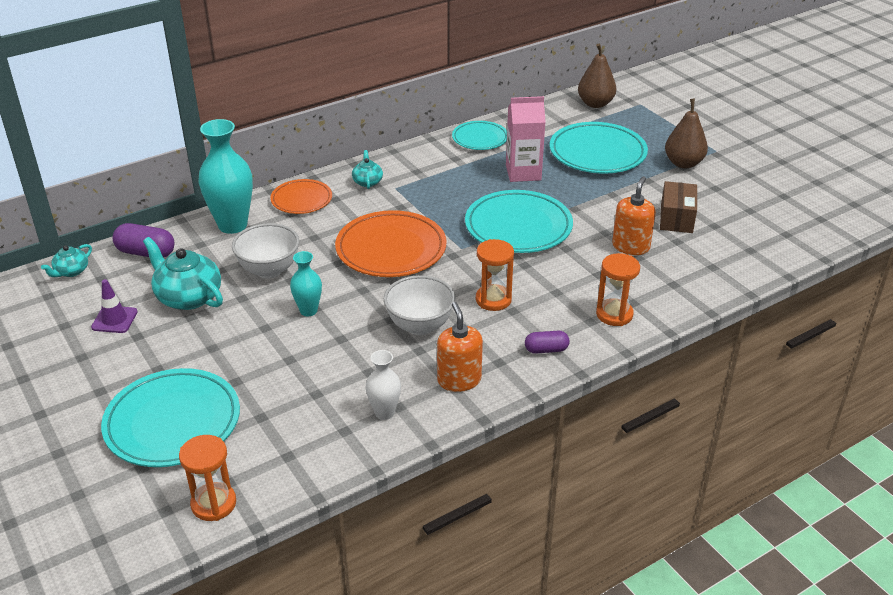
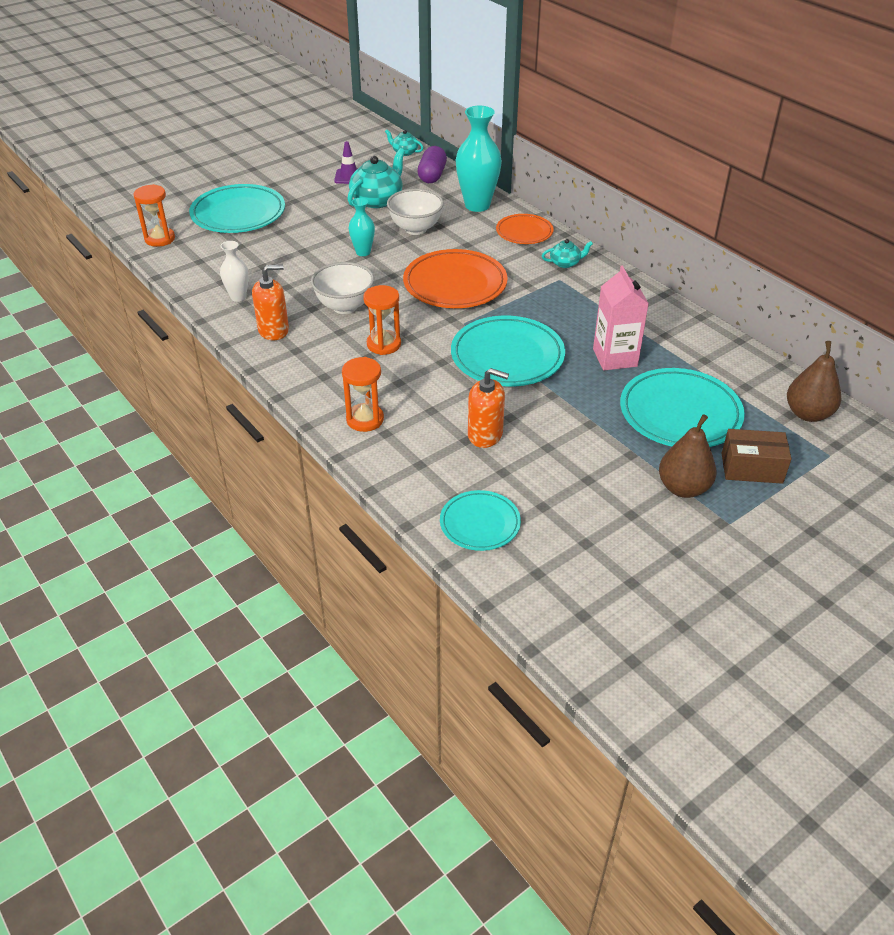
camera: 85 degrees right, 5 degrees up
(480, 138) = (677, 326): turquoise plate -> turquoise plate (480, 524)
(546, 350) = (312, 376): purple capsule -> none
(676, 218) = (550, 474): brown box -> brown box (751, 468)

